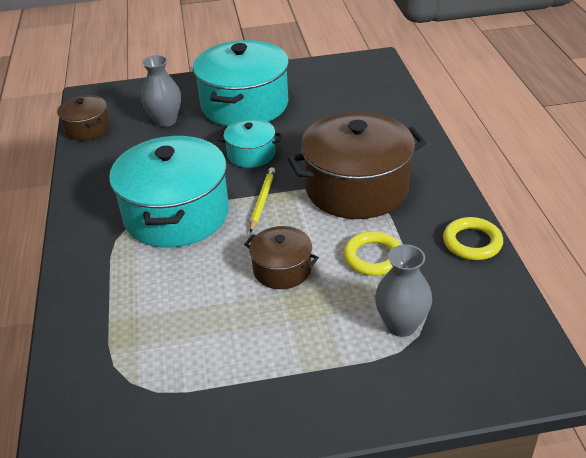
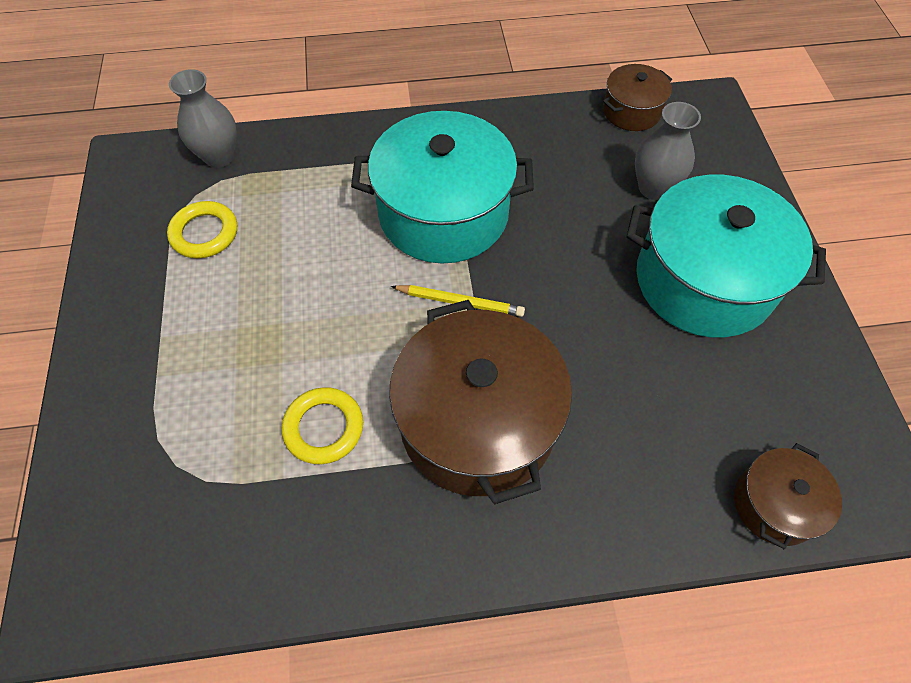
camera: 90 degrees right, 20 degrees up
(251, 154) = (569, 289): turquoise pot -> none
(282, 269) = (322, 322): brown pot -> brown pot (774, 504)
(401, 325) = (196, 446): grey vase -> grey vase (219, 156)
(472, 242) = (328, 572): yellow ring -> yellow ring (204, 233)

